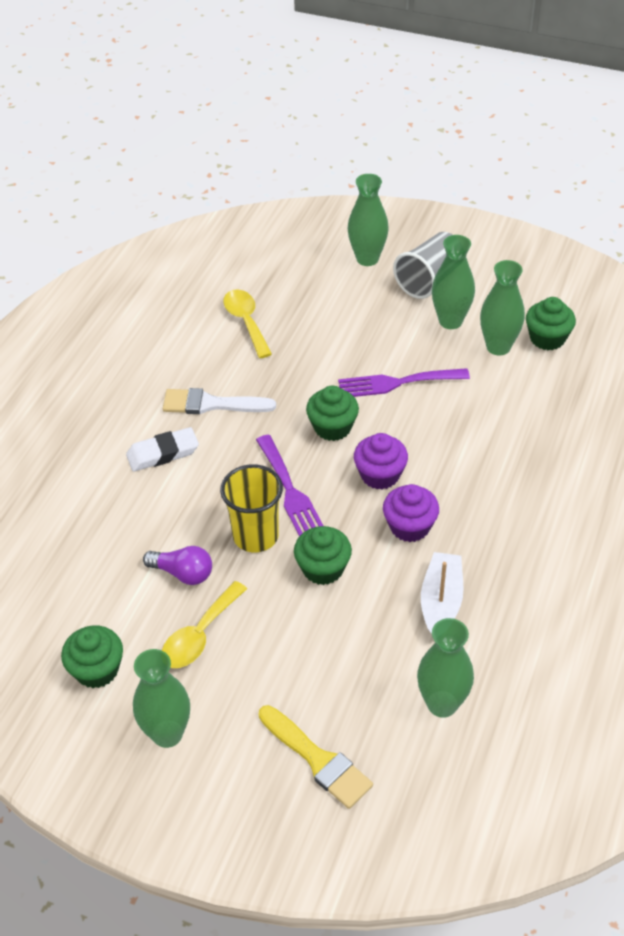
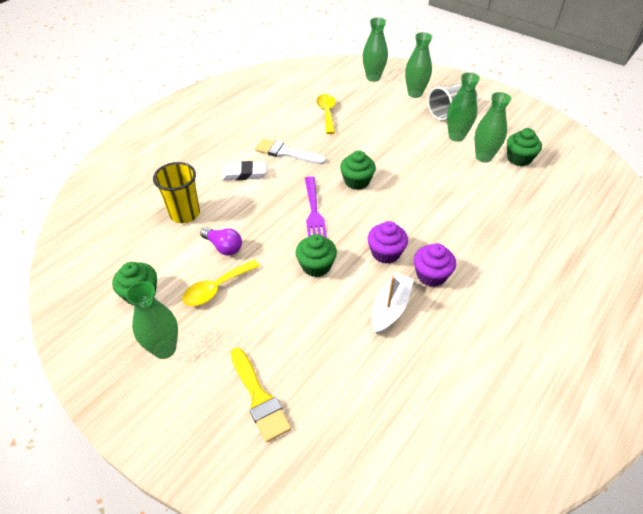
camera: 15 degrees right, 0 degrees up
(255, 536) = (280, 235): yellow cup -> yellow cup (185, 214)
(380, 475) = (377, 216): purple cupcake -> purple cupcake (431, 275)
(396, 383) = (408, 164): purple fork -> none
(442, 704) = (365, 381): green vase -> green vase (373, 78)

